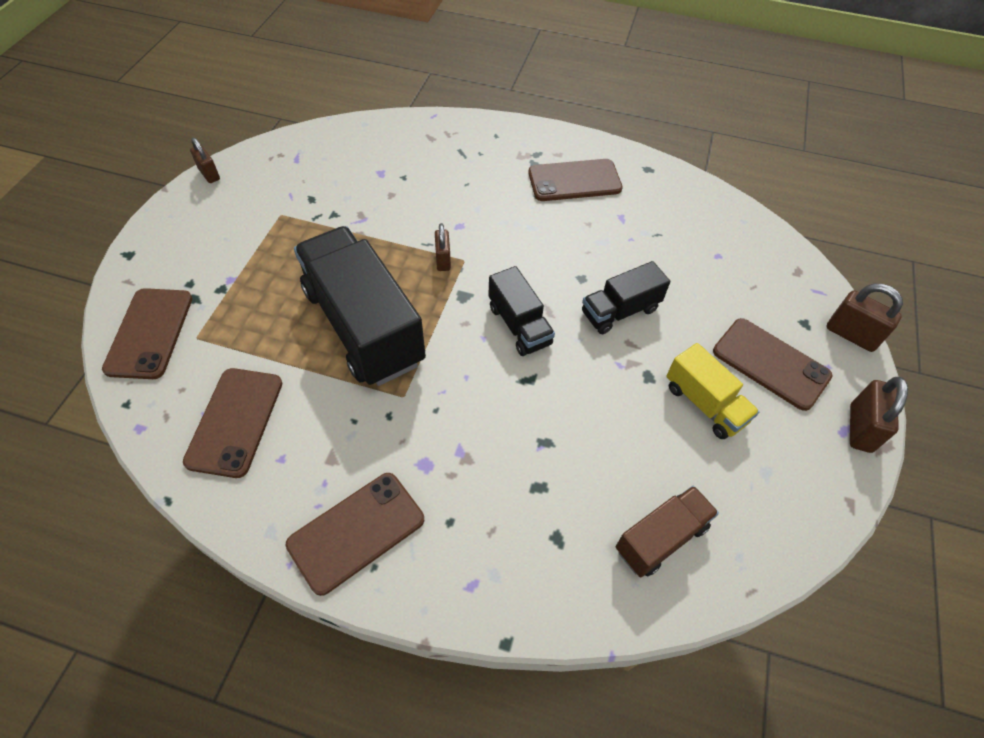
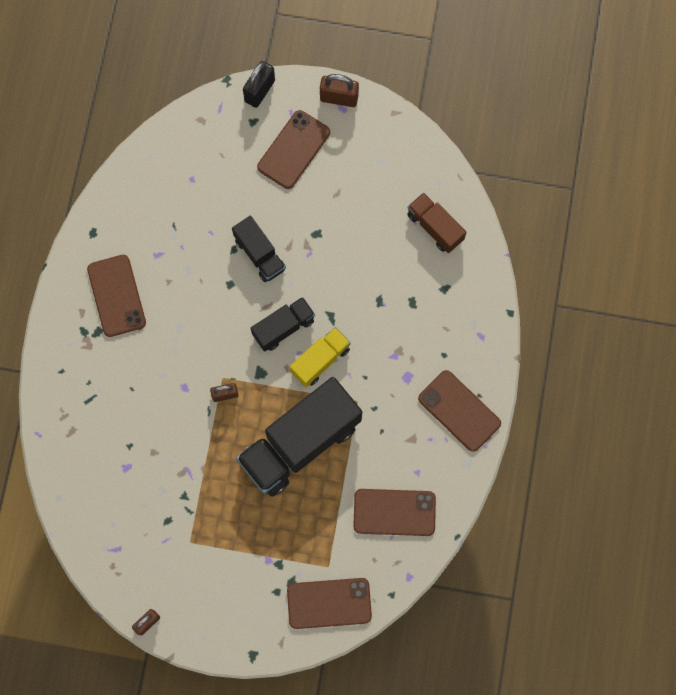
camera: 95 degrees left, 20 degrees up
(704, 404) = (334, 196): yellow truck -> yellow truck (320, 360)
(851, 335) = (260, 91): brown padlock -> black padlock

